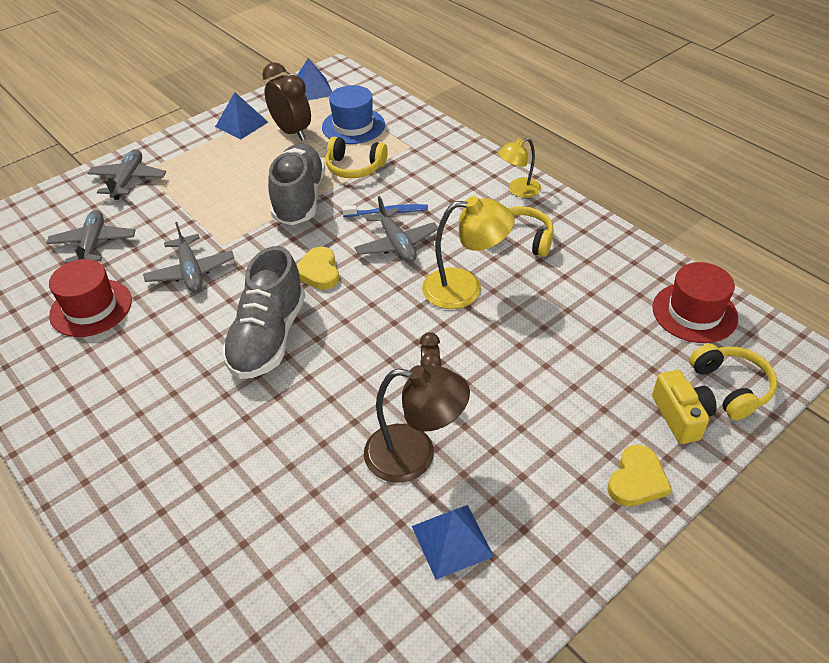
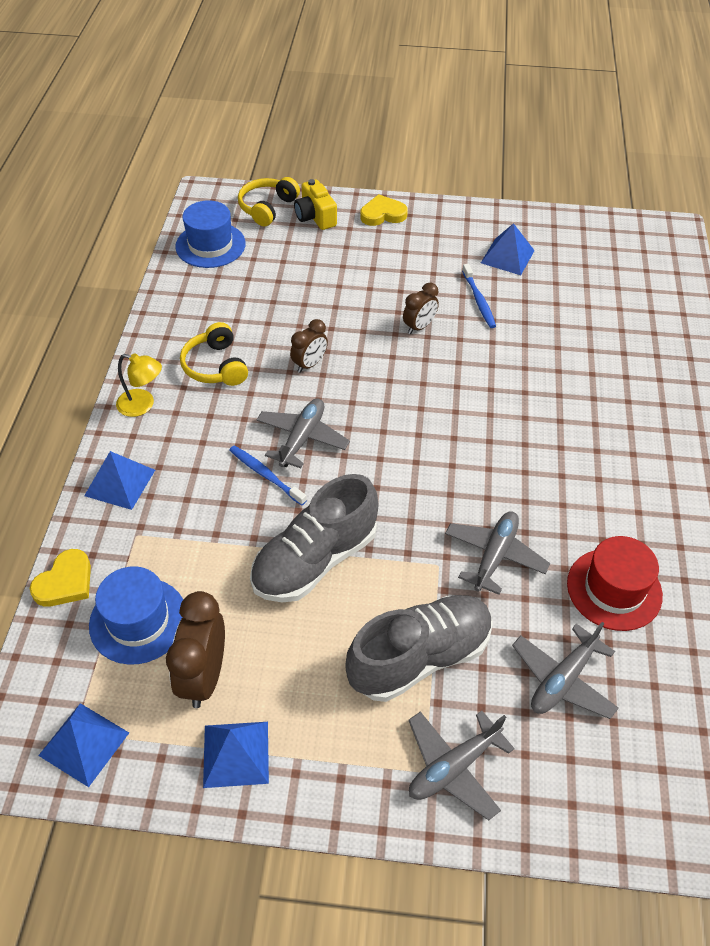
camera: 135 degrees left, 5 degrees up
(268, 337) = (489, 439): grey shoe -> grey shoe (420, 657)
(318, 271) = (391, 464): yellow heart -> yellow heart (65, 582)
(354, 167) = (219, 555): yellow headphones -> none
(415, 455) = (479, 300): brown lamp -> blue toothbrush
(458, 155) = (120, 482): none -> blue pyramid
(465, 288) = (309, 364): yellow lamp -> brown clock
(681, 416) = (315, 217): yellow camera -> yellow camera turned 60 degrees counterclockwise
(694, 312) = (210, 245): red hat -> blue hat

